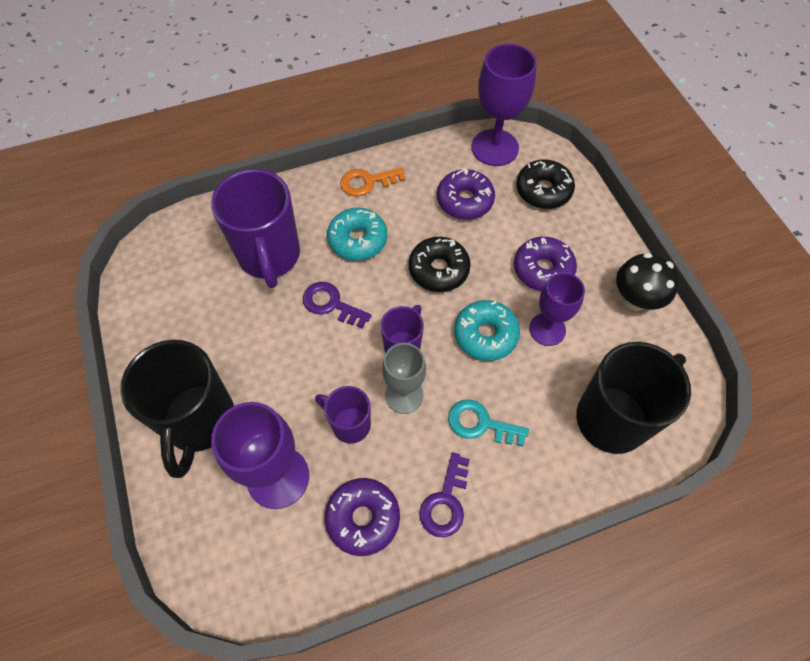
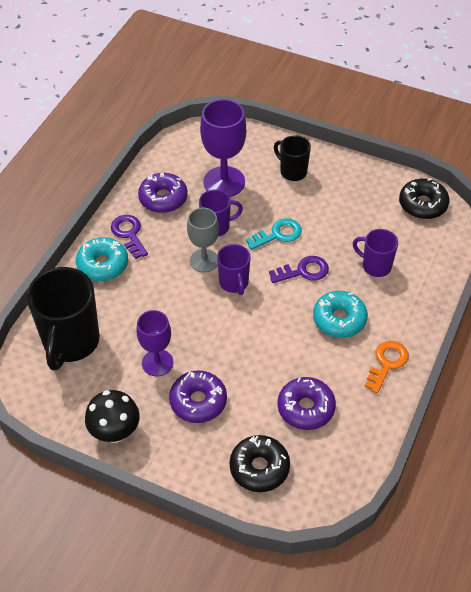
camera: 135 degrees right, 10 degrees down
(199, 421) = (292, 172): black mug -> black mug, size x0.54
(269, 257) = (375, 266): purple mug -> purple mug, size x0.54
(438, 270) = (266, 344): black donut -> black donut (423, 204)
(480, 424) = (146, 280): turquoise key -> turquoise key (278, 234)
(485, 335) = (192, 328): turquoise donut -> turquoise donut (103, 265)
(495, 148) = (336, 475): purple goblet -> none

